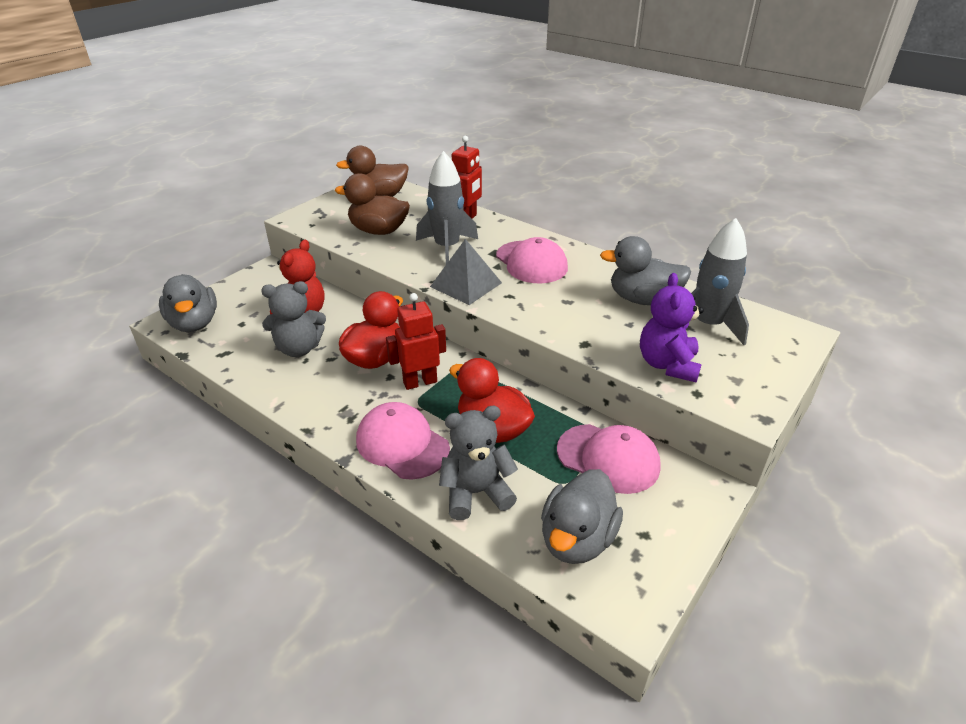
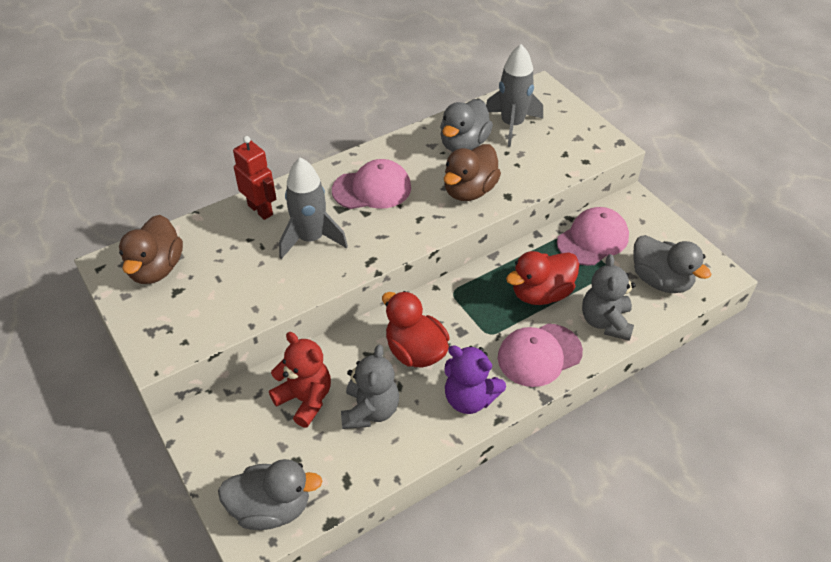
camera: 70 degrees left, 10 degrees up
(378, 231) = (240, 284): brown duck -> brown duck (469, 190)
(420, 382) = (464, 326): red robot -> none
(466, 284) = (386, 242): grey pyramid -> none
(667, 364) = (550, 163): purple teddy bear -> purple teddy bear (469, 398)

